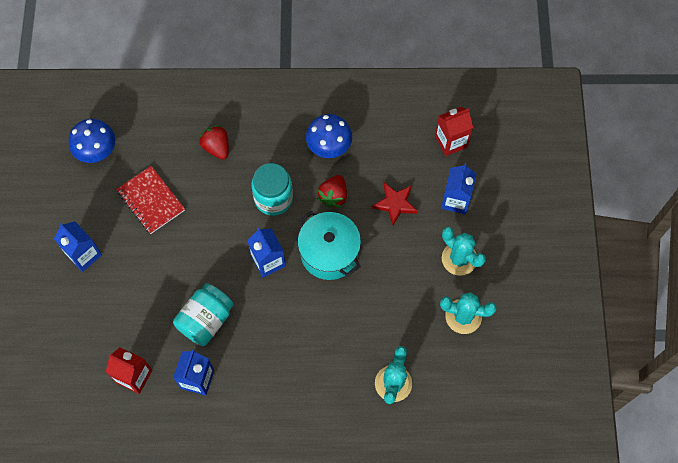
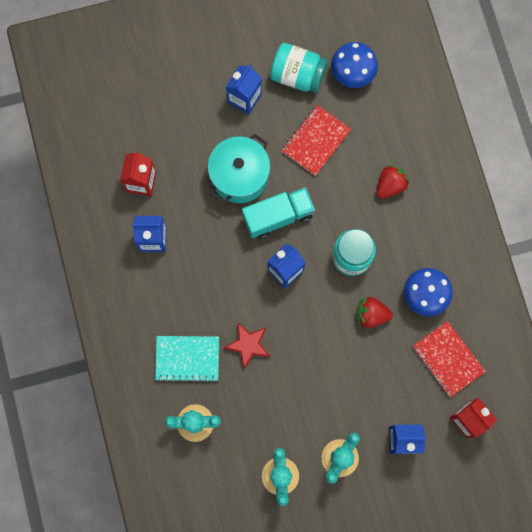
camera: 75 degrees right, 10 degrees up
(206, 320) = (211, 229): turquoise jar -> turquoise jar (297, 75)
(213, 254) = (278, 216): none -> turquoise truck
(328, 375) = (187, 358): none -> turquoise notebook
(329, 253) = (310, 327): turquoise pot -> turquoise pot (239, 176)
(392, 143) = (448, 359): none -> red notebook
(395, 204) = (380, 378): red star -> red star (248, 345)

